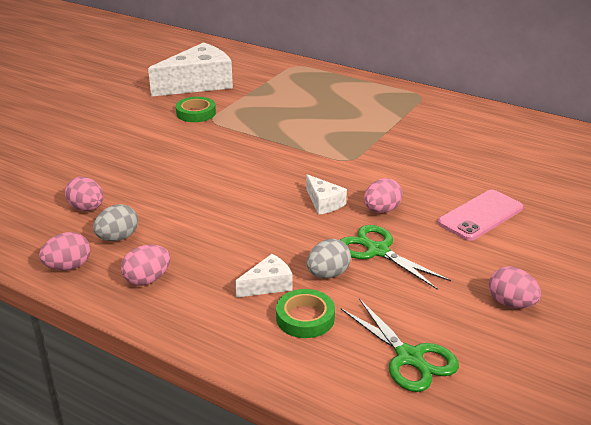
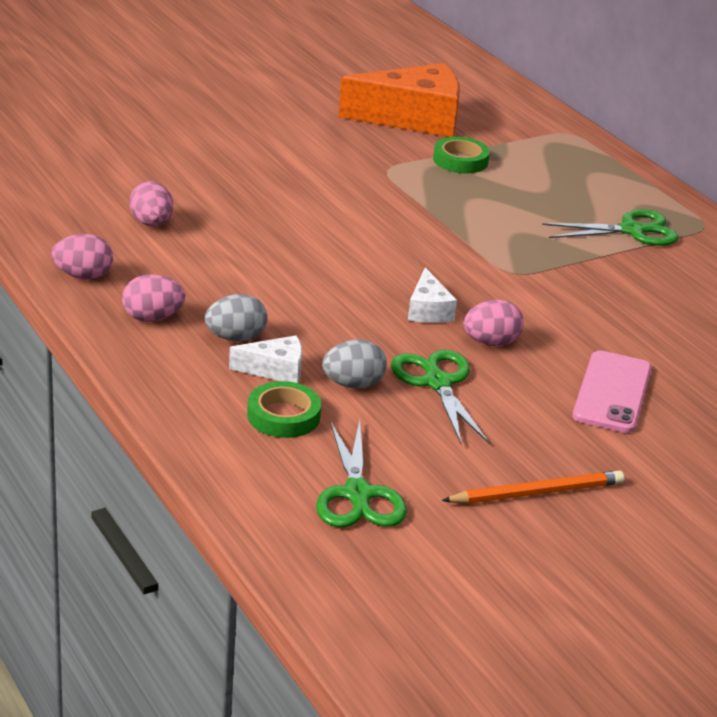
camera: 25 degrees right, 0 degrees up
(118, 238) = (158, 265): grey egg -> grey egg (235, 338)
(196, 113) = (374, 155): green tape -> green tape (460, 160)
(198, 84) = (413, 118): white cheese -> orange cheese
(387, 111) = (631, 231): none -> green scissors
(480, 215) = (612, 392): pink phone -> pink phone turned 60 degrees counterclockwise
(511, 303) = (536, 492): pink egg -> orange pencil

